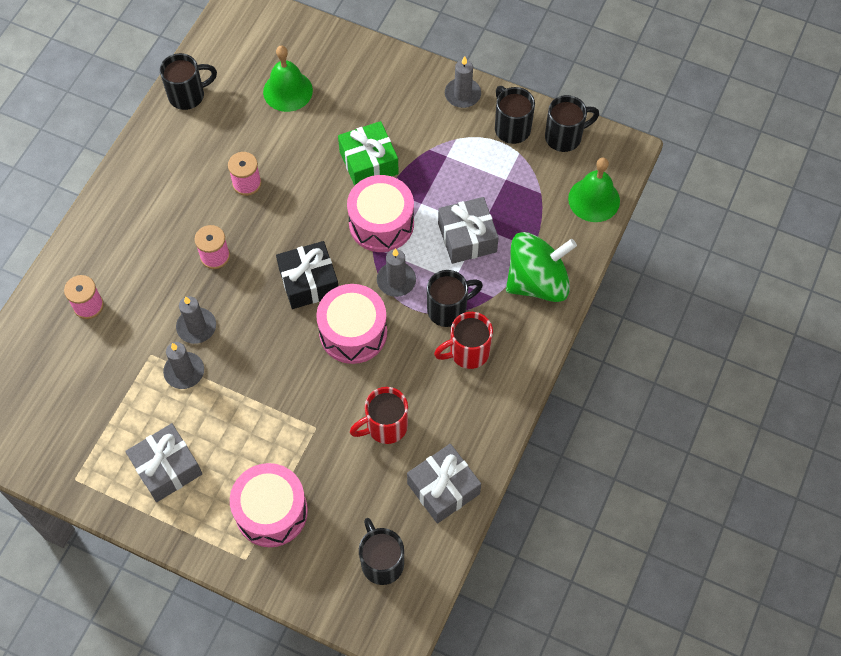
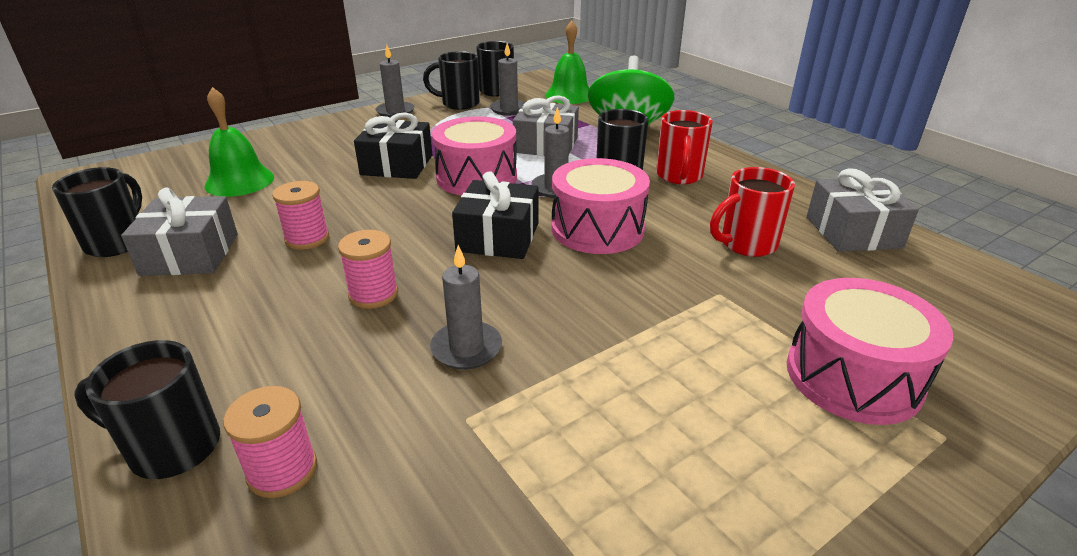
camera: 60 degrees left, 30 degrees down
(167, 468) = (716, 479): grey gift -> grey gift (190, 254)
(184, 371) = (534, 388): grey candle -> grey candle (508, 109)
(369, 162) = (397, 165): green gift -> black gift
(382, 562) = (961, 302): black mug -> black mug (172, 447)
(385, 426) = (746, 244): red mug -> red mug turned 60 degrees clockwise

